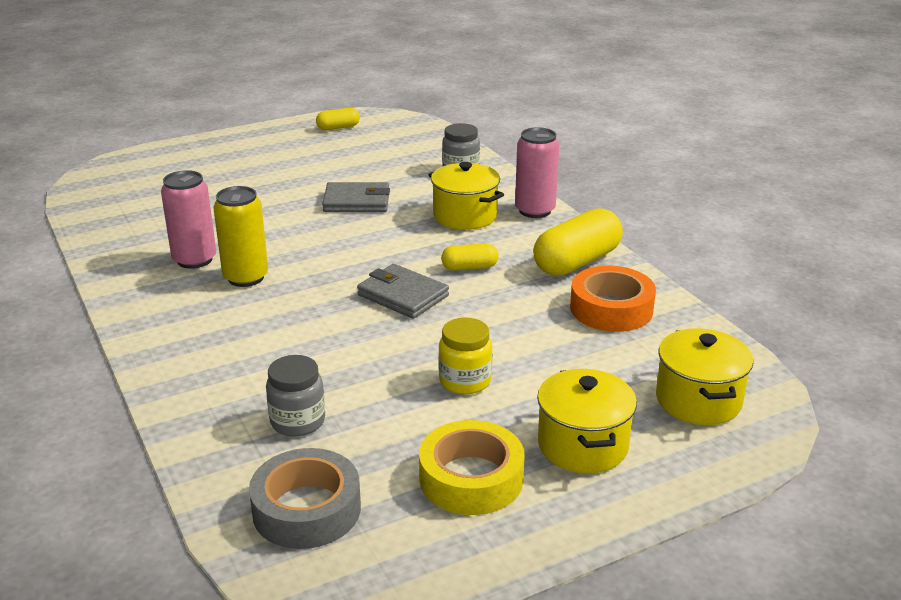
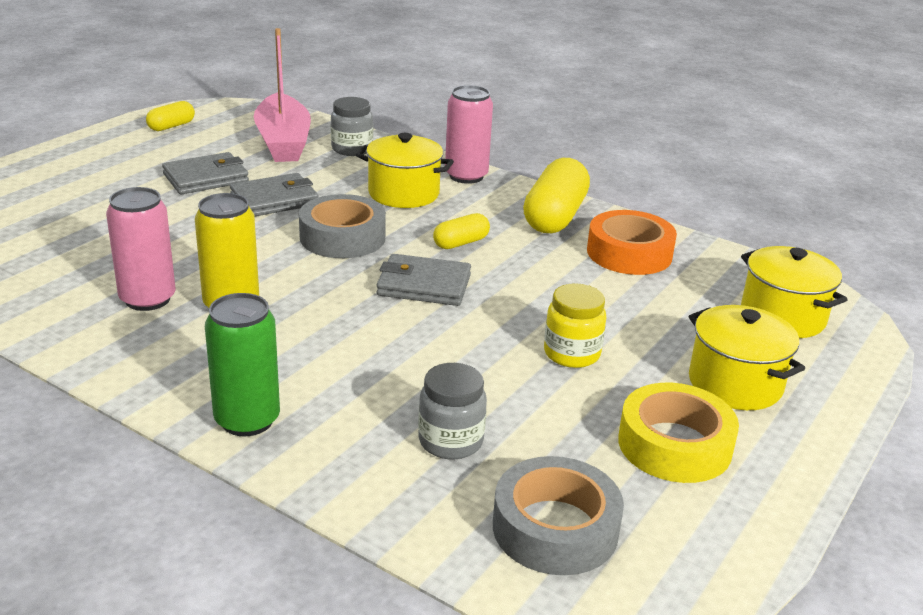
camera: 30 degrees left, 0 degrees up
(175, 364) = (247, 420): none -> green can
(323, 174) = (206, 178): none -> grey wallet
(378, 242) = (342, 237): none -> grey tape
(411, 154) = (283, 142): none -> pink boat

